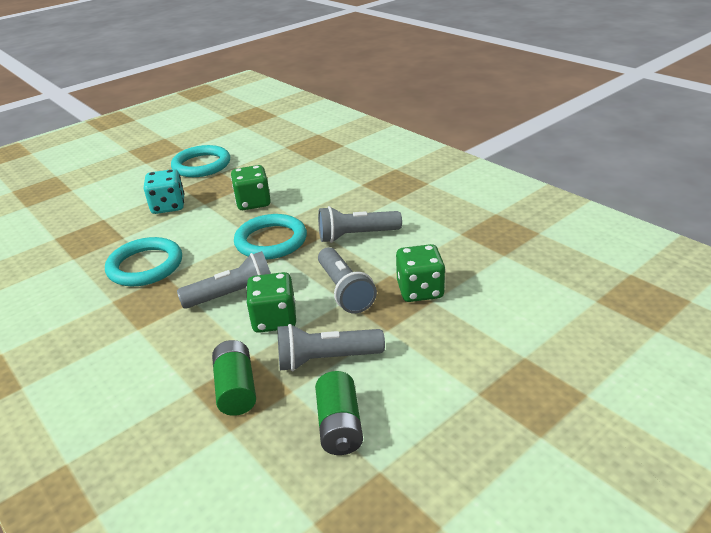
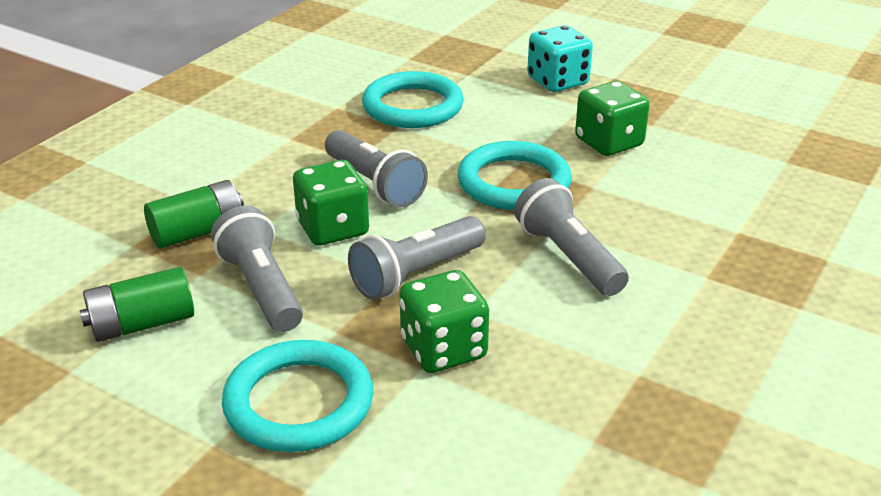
camera: 70 degrees right, 0 degrees up
(201, 165) = (687, 74): turquoise ring -> turquoise ring (299, 402)

